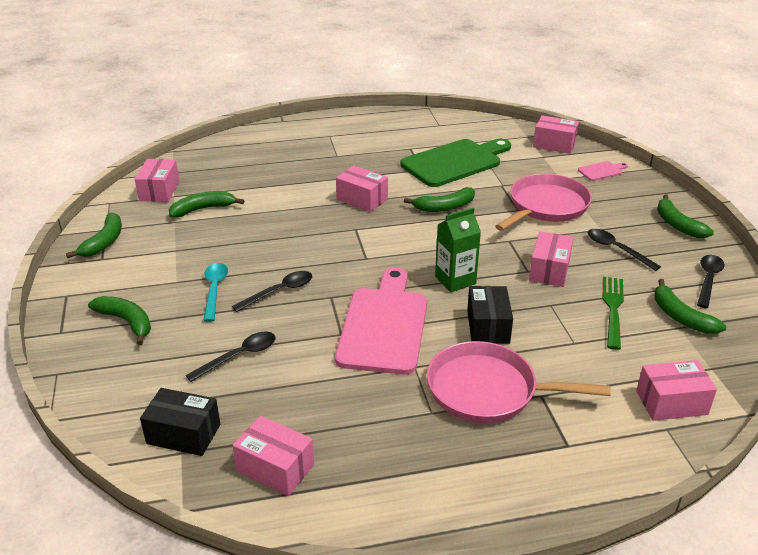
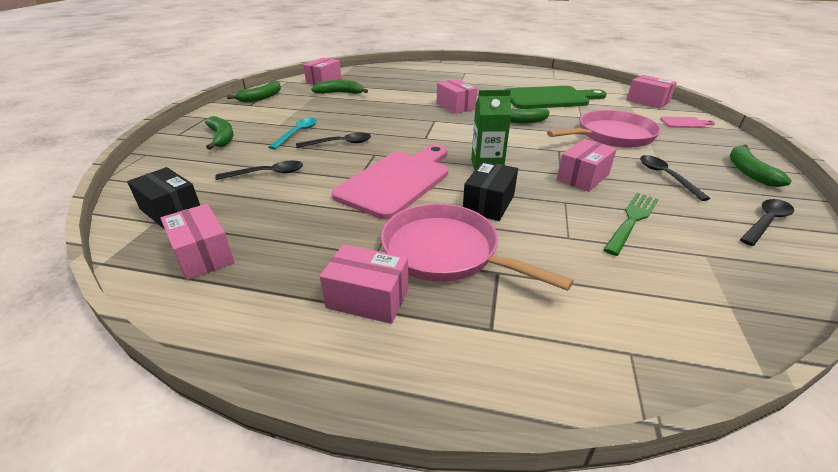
camera: 25 degrees right, 0 degrees up
(671, 402) = (653, 326): pink box -> pink box (368, 298)
(680, 316) = (712, 245): green banana -> none

